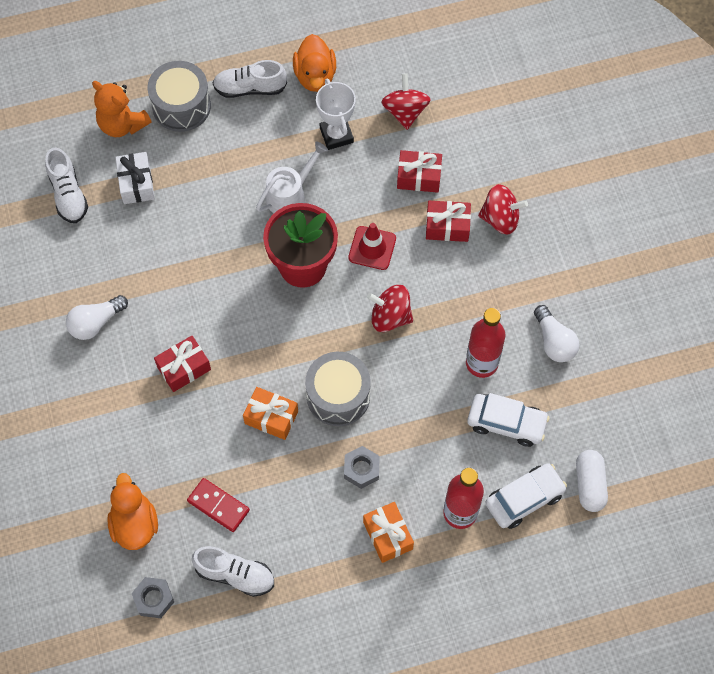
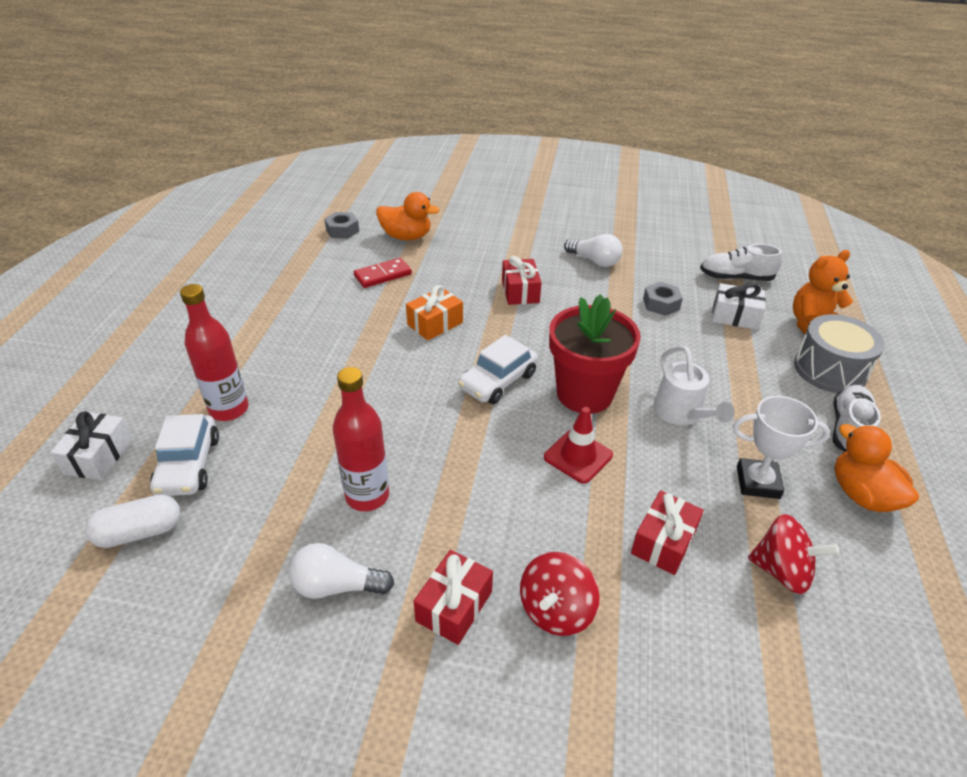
camera: 115 degrees right, 25 degrees down
(95, 323) = (594, 261): white light bulb -> white light bulb turned 135 degrees clockwise
(235, 575) = (320, 267): white shoe -> none
(315, 76) = (862, 495): orange duck -> orange duck turned 45 degrees clockwise
(338, 396) = (421, 370): grey drum -> none
(361, 469) = (337, 360): grey nut -> grey nut (661, 304)
(388, 535) = (261, 354): orange gift -> none
(390, 316) = (481, 439): red spinning top -> none
(447, 226) = (573, 541): red gift -> red gift (454, 606)
(506, 423) = (280, 487): white car -> white car (498, 381)
(553, 569) = (98, 456): none -> white gift
(589, 484) = (140, 532): white capsule -> white capsule turned 45 degrees counterclockwise

